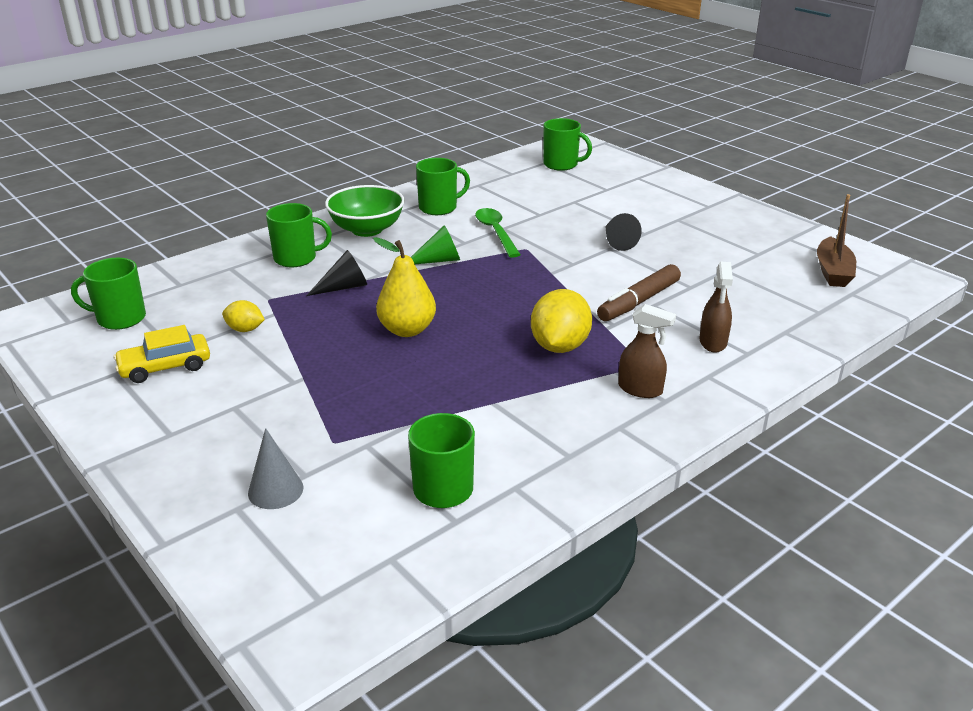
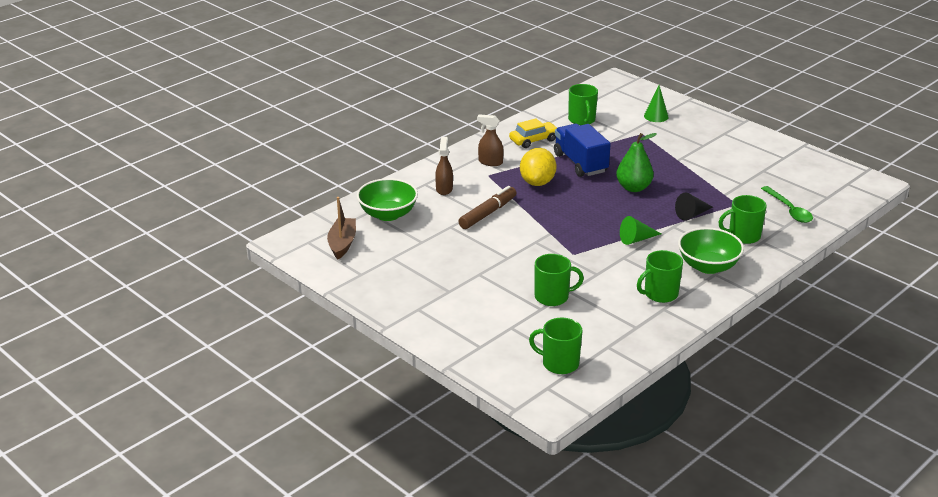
camera: 175 degrees right, 0 degrees up
(120, 318) = (818, 186): green mug -> green mug (552, 297)
(165, 367) = (759, 161): yellow car -> yellow car (533, 140)
(245, 329) = (733, 183): yellow lemon -> none
(275, 490) = (656, 116): grey cone -> green cone
(407, 330) = (633, 188): yellow pear -> green pear
(478, 379) = (580, 163): none -> blue truck
(496, 232) = (601, 268): green spoon -> green spoon (789, 210)
(617, 241) = (501, 264): black cone -> none
(788, 307) = (388, 214): none -> green bowl

